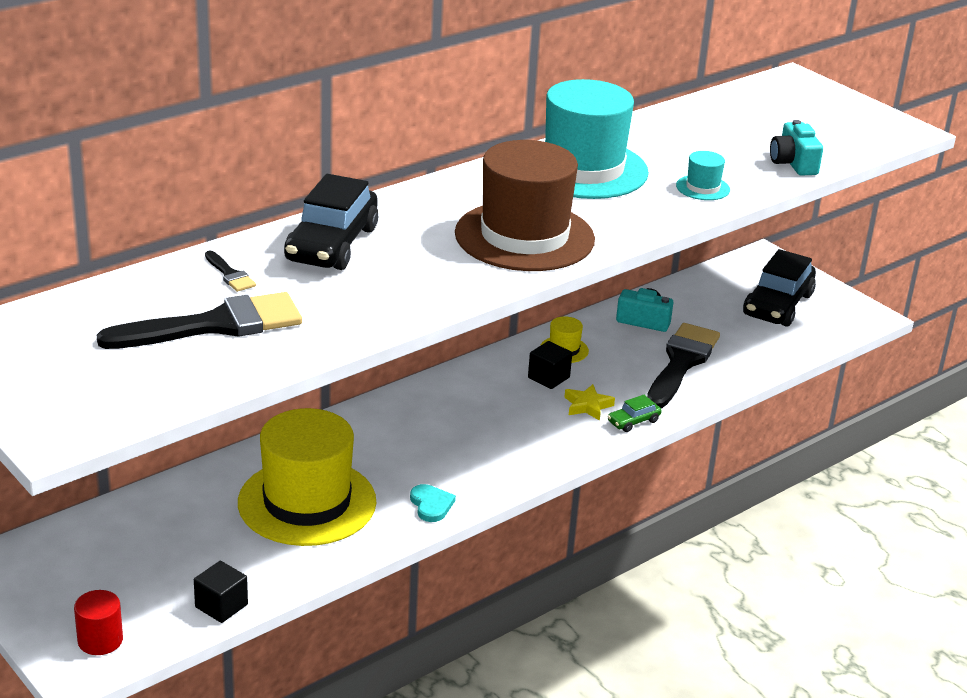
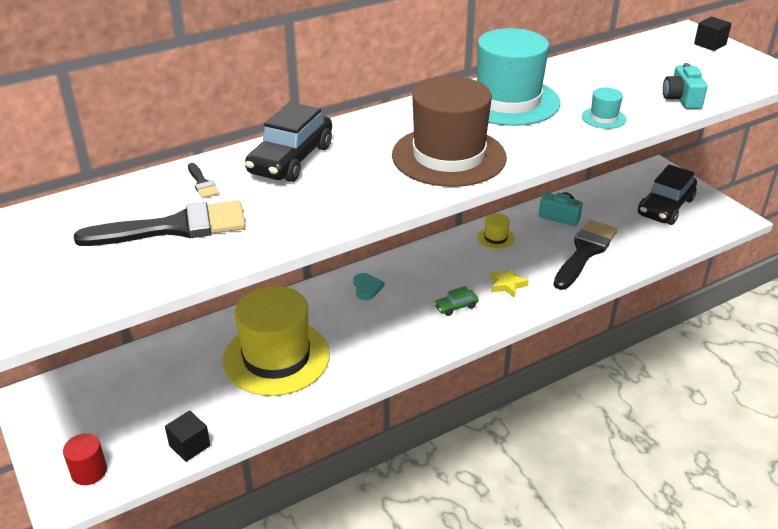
camera: 10 degrees right, 5 degrees up
(431, 505) = (371, 364): turquoise heart -> turquoise heart (367, 287)
(548, 377) = (480, 260): black cube -> black cube (710, 44)
(633, 421) = (541, 300): green car -> green car (456, 307)

